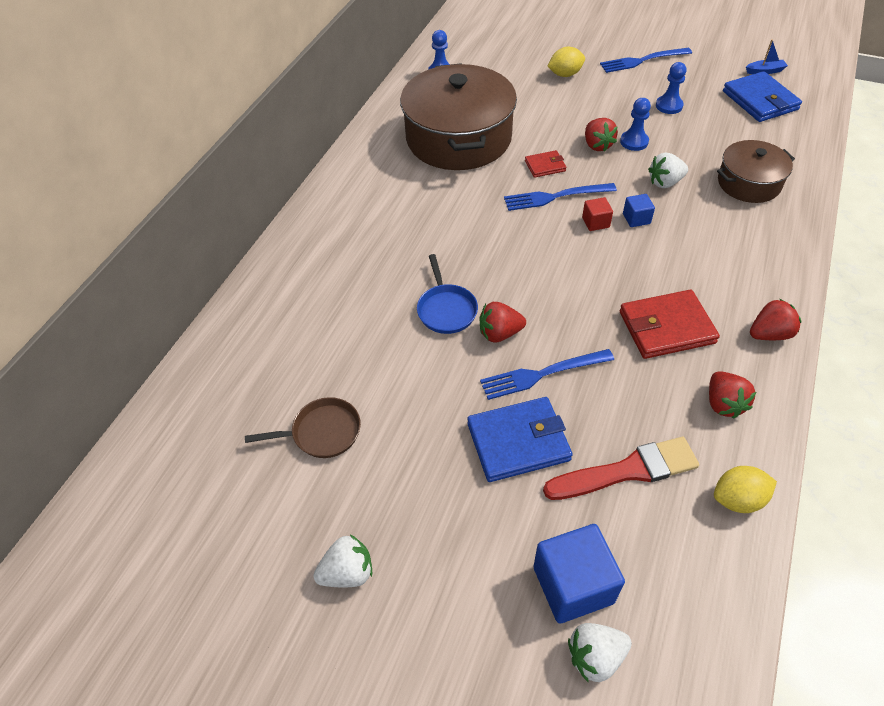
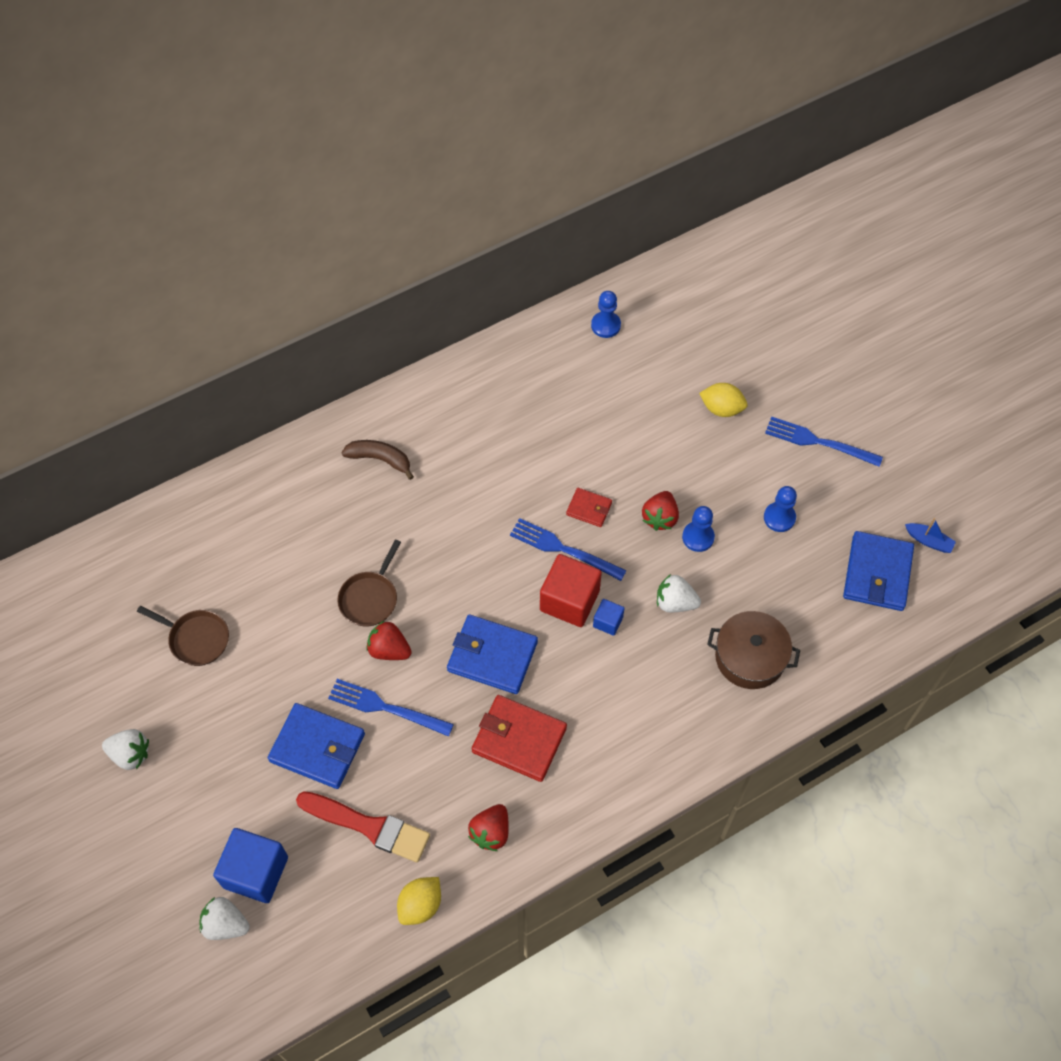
camera: 35 degrees right, 10 degrees up
(358, 221) = (380, 459): none -> brown banana
(446, 309) = (370, 598): blue pan -> brown pan
(458, 138) = (545, 422): brown pot -> none
(582, 288) = (492, 656): none -> blue wallet
(595, 222) = (569, 600): red cube -> red cube, size x1.99
(738, 499) = (420, 905): yellow lemon -> yellow lemon turned 75 degrees counterclockwise
(769, 334) = (592, 806): red strawberry -> none

